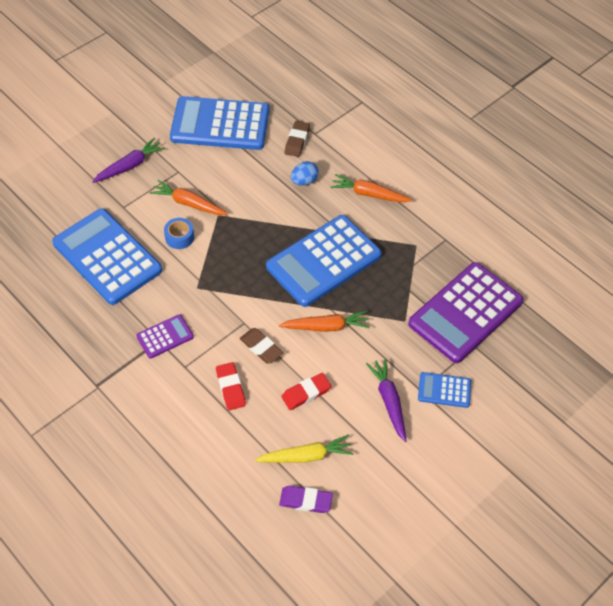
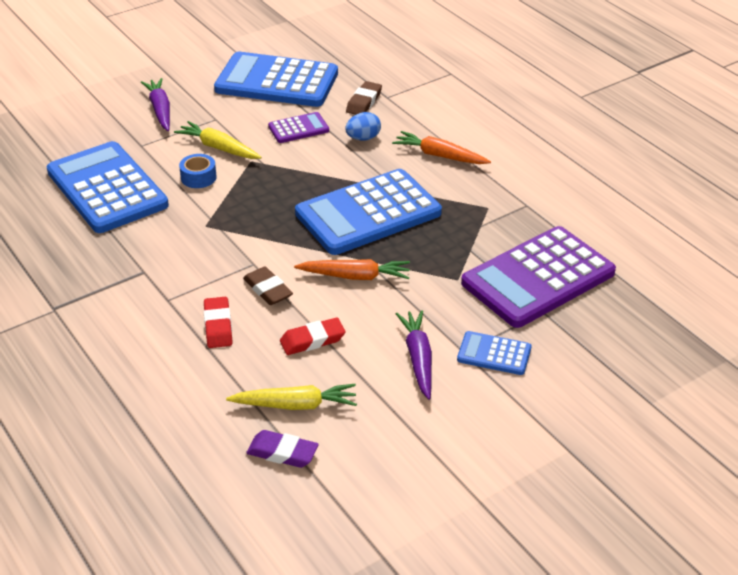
camera: 10 degrees right, 15 degrees down
(130, 166) = (160, 110): purple carrot -> purple carrot turned 75 degrees counterclockwise
(165, 337) = (152, 268): purple calculator -> purple calculator (298, 128)
(188, 203) = (218, 148): orange carrot -> yellow carrot

